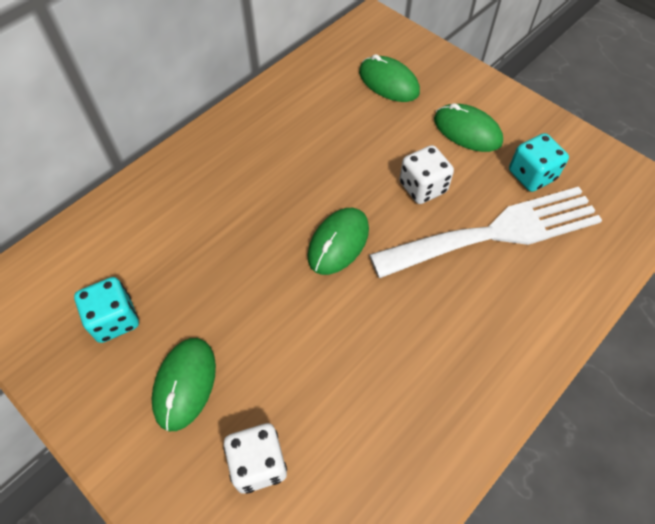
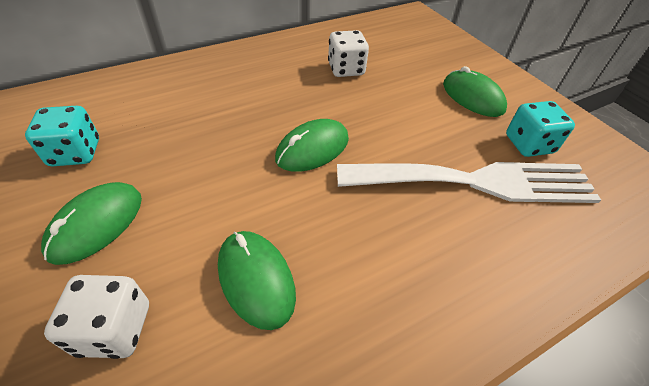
camera: 15 degrees right, 10 degrees down
(388, 82) = (412, 51): green mouse -> green mouse (256, 279)
(422, 187) = (413, 127): white dice -> white dice (346, 69)

